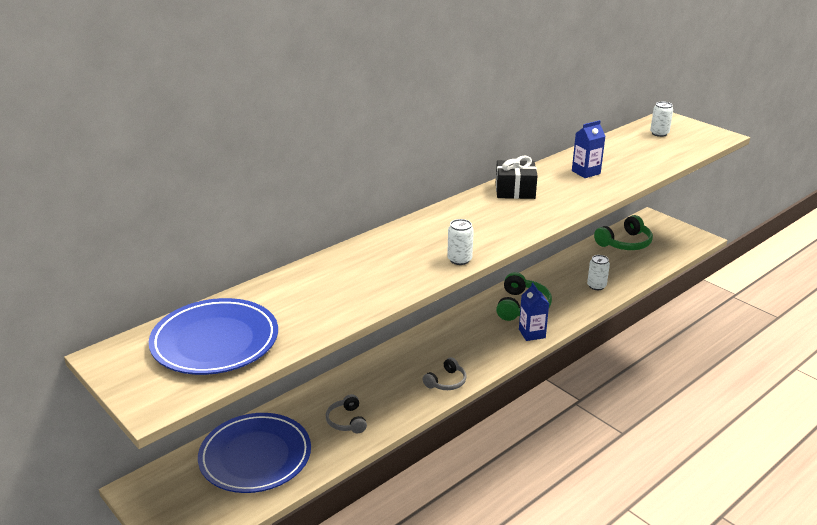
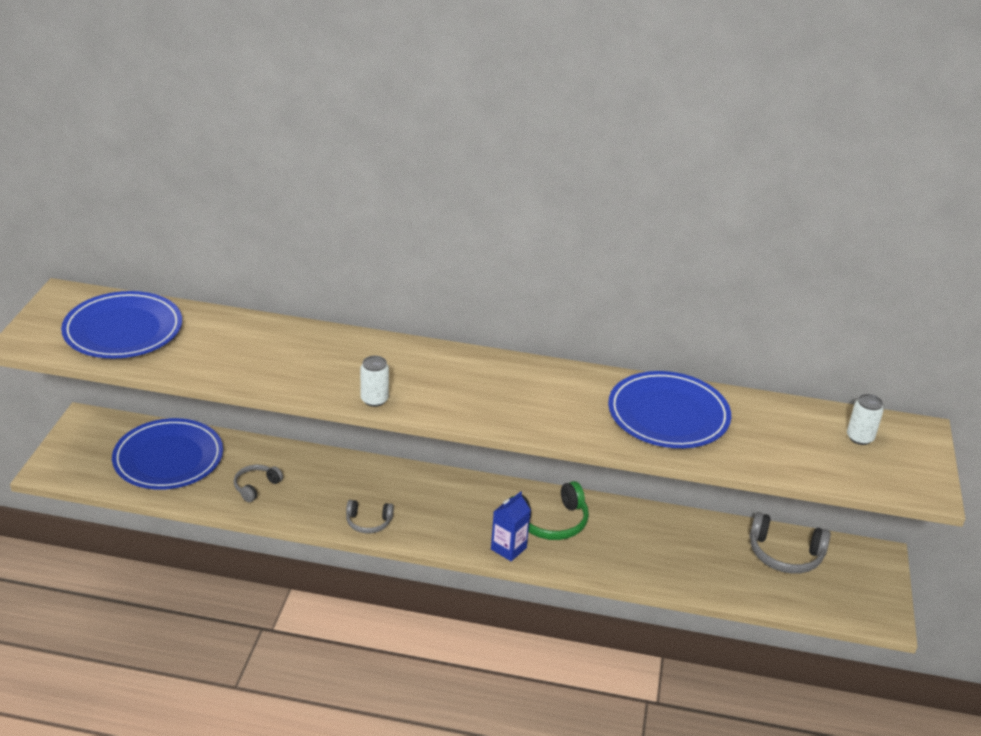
camera: 50 degrees right, 5 degrees up
(515, 191) = (559, 382): black gift -> none
(586, 172) = (668, 415): blue carton -> blue plate
(596, 286) = (657, 564): white can -> none
(625, 243) = (784, 554): green headphones -> grey headphones

